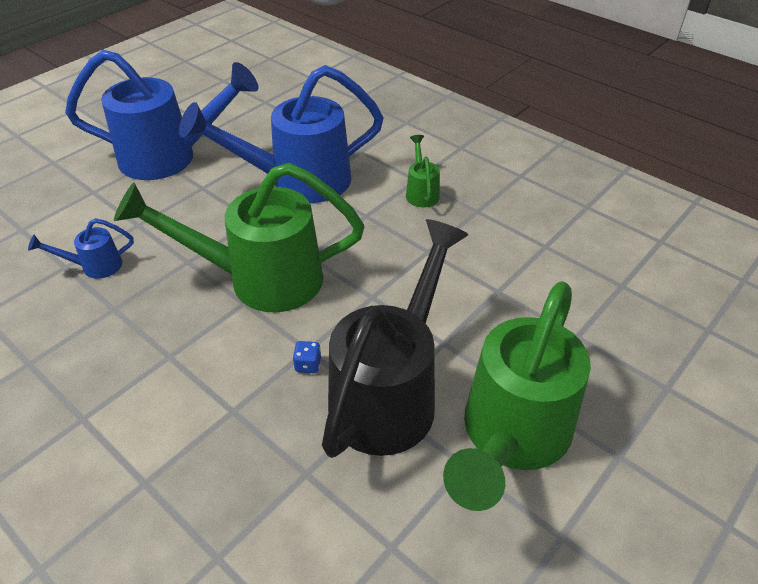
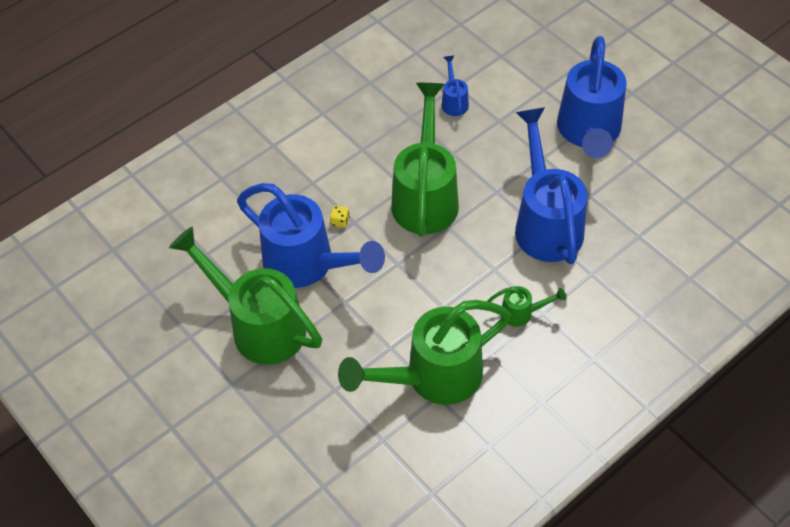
camera: 100 degrees right, 10 degrees up
(308, 365) = (340, 221): blue dice -> yellow dice
(391, 391) = (308, 265): black watering can -> blue watering can
(526, 252) = (432, 378): none -> green watering can

